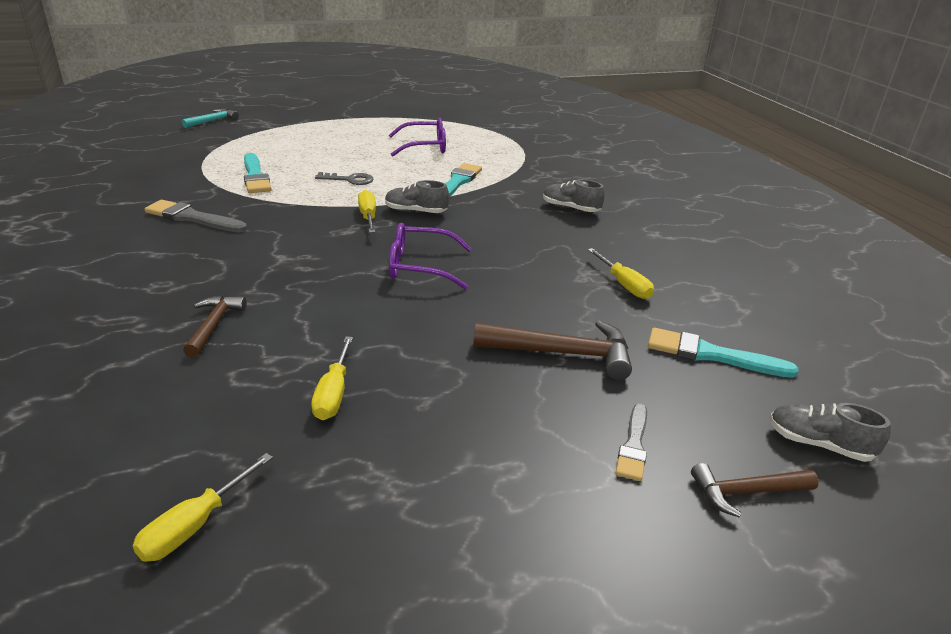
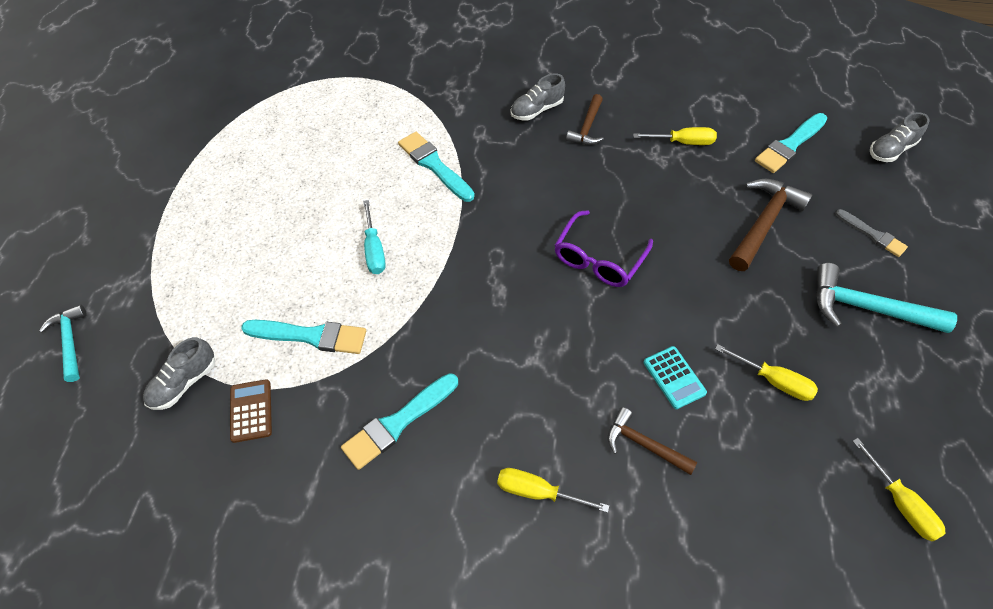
camera: 60 degrees left, 25 degrees up
(183, 173) = (251, 411): none -> brown calculator
(192, 218) = (398, 423): grey brush -> turquoise brush
(302, 329) = (674, 377): none -> turquoise calculator
(349, 180) = (374, 250): grey key -> turquoise screwdriver
(368, 216) = (476, 263): yellow screwdriver -> yellow screwdriver (537, 491)
(416, 211) = (485, 222): grey shoe -> grey shoe (184, 383)
(424, 147) = (320, 154): purple glasses -> none
(498, 456) = (867, 308): none -> turquoise hammer
(747, 492) = (923, 205): brown hammer -> brown hammer (587, 127)

